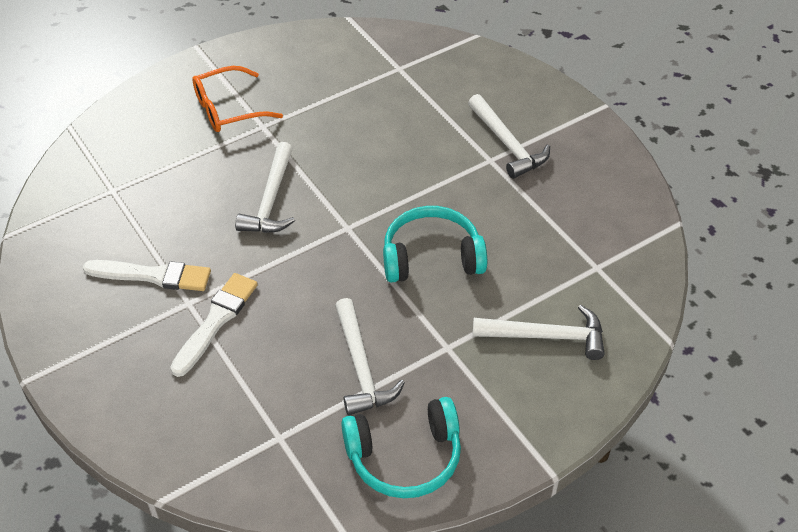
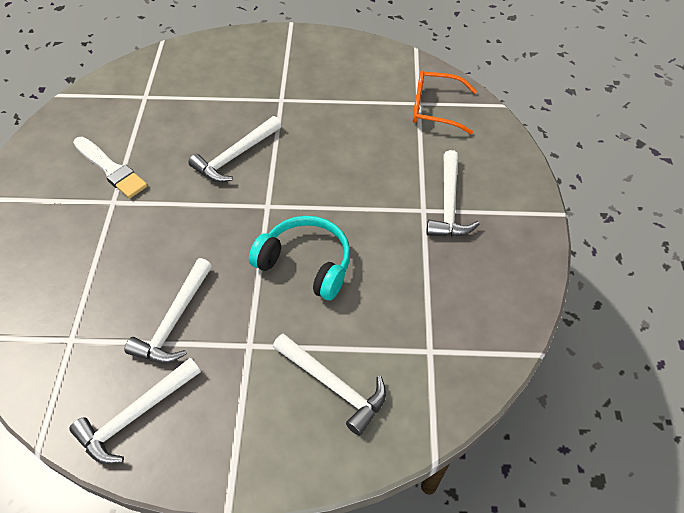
camera: 35 degrees right, 5 degrees up
(216, 321) = (116, 225): white brush -> none
(228, 109) = (269, 76): orange glasses -> orange glasses (435, 108)
(405, 457) = (135, 415): turquoise headphones -> white hammer

